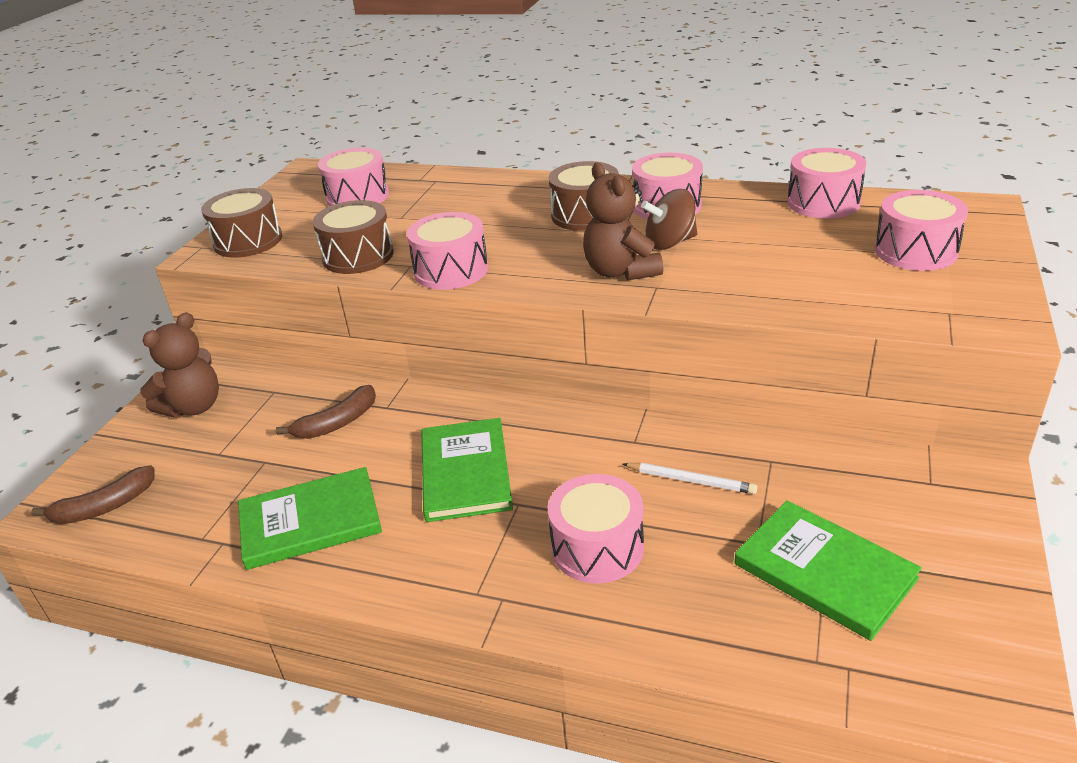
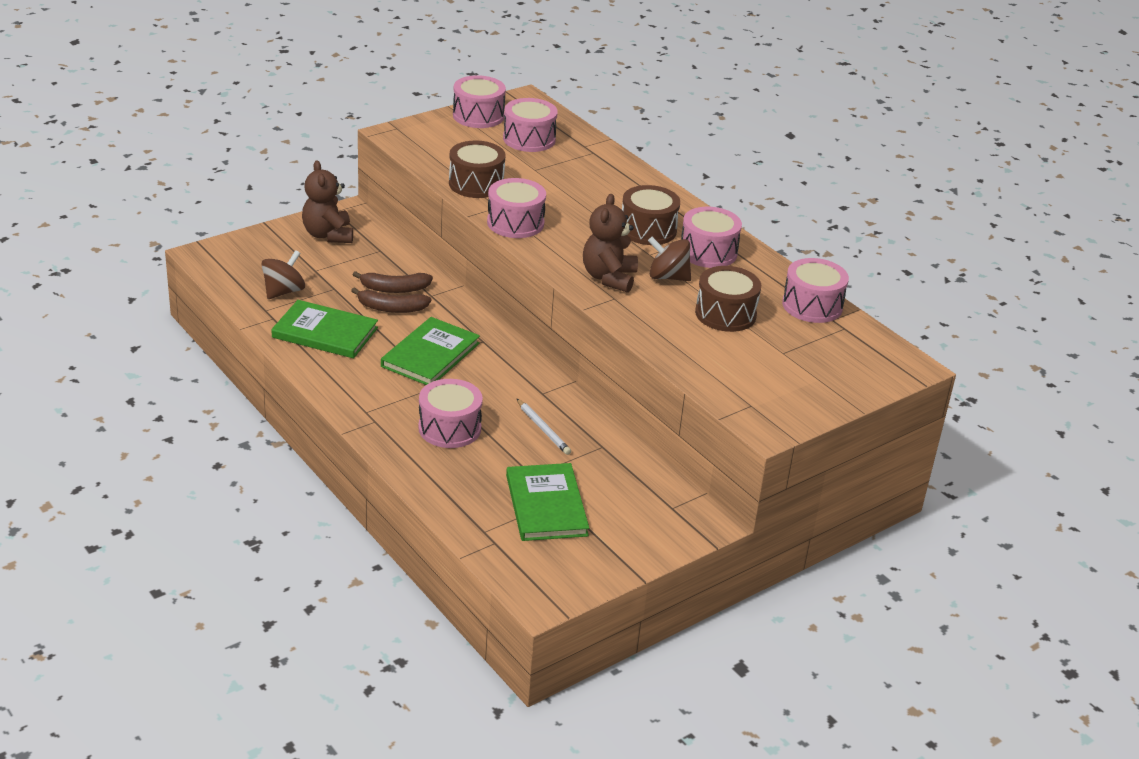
camera: 30 degrees right, 0 degrees up
(105, 507) = (234, 267): brown banana -> brown banana (391, 308)
(194, 407) = (328, 235): brown teddy bear -> brown teddy bear turned 90 degrees clockwise
(203, 501) = (283, 291): none -> brown spinning top
(248, 241) = (427, 138): brown drum -> brown drum (725, 314)
(915, 251) = (805, 365): pink drum -> pink drum (478, 116)

